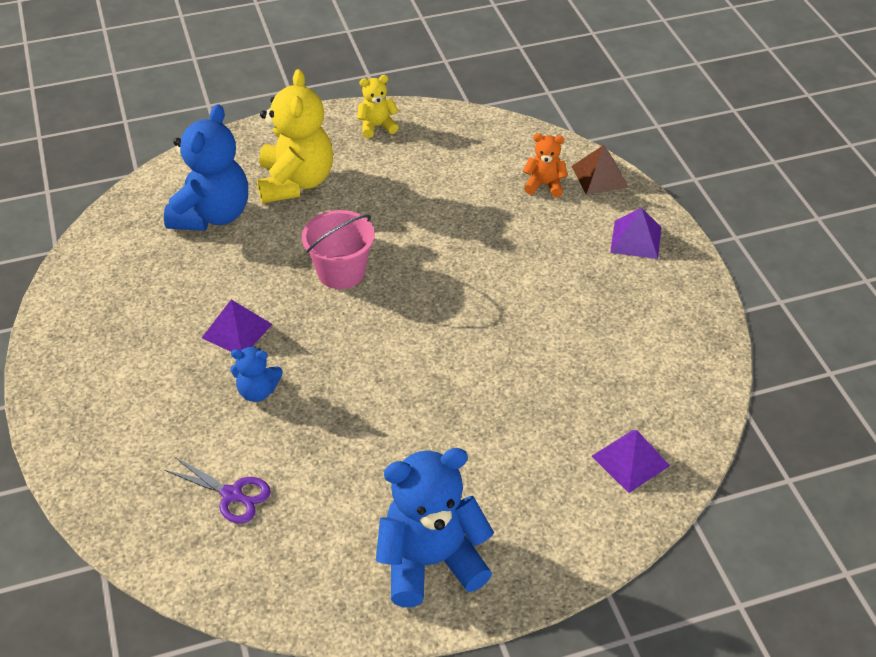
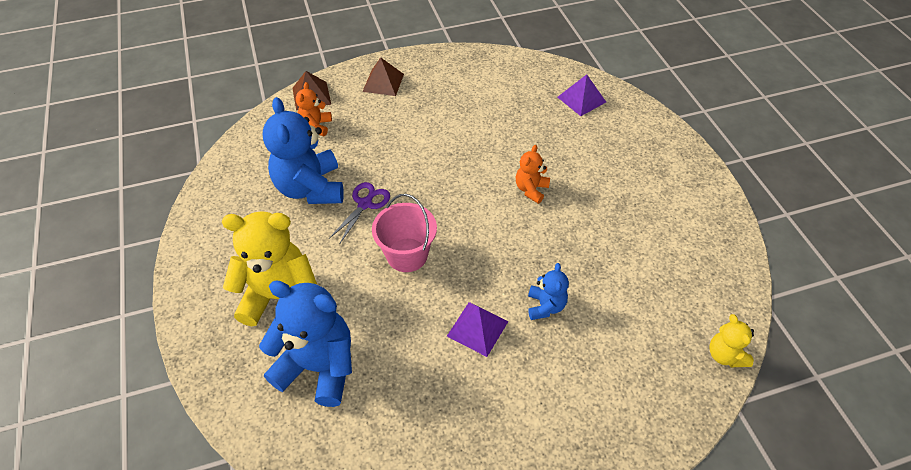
camera: 90 degrees left, 5 degrees up
(232, 495) = (651, 314): purple scissors -> purple scissors (365, 204)
(377, 126) = (211, 235): yellow teddy bear -> yellow teddy bear (725, 355)
(431, 561) = (679, 194): blue teddy bear -> blue teddy bear (310, 188)
(440, 388) = (531, 189): none -> orange teddy bear
(636, 239) = (383, 82): purple pyramid -> brown pyramid

